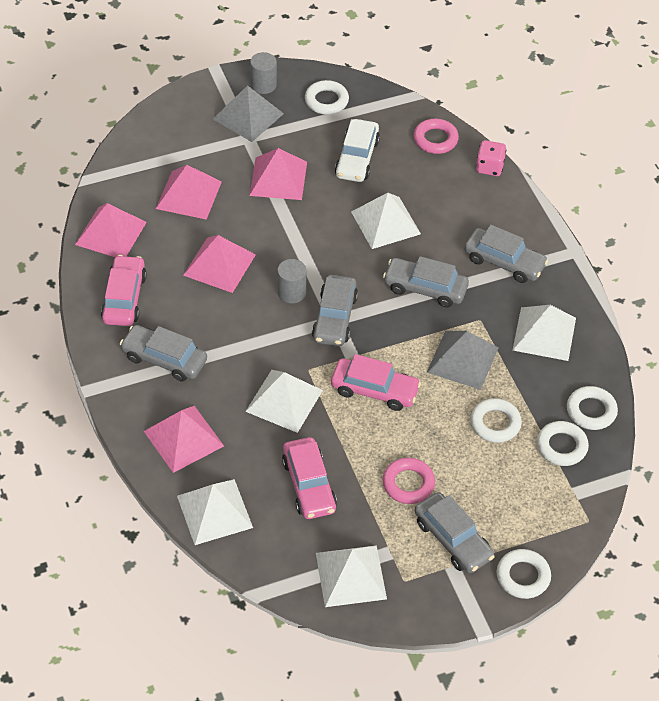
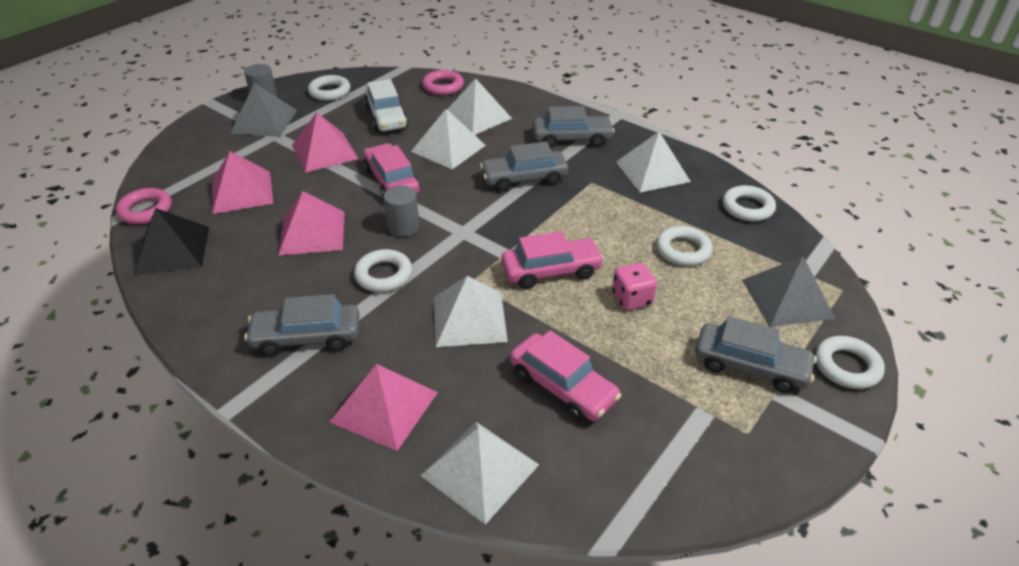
camera: 30 degrees left, 10 degrees down
(111, 233) = (172, 250): pink pyramid -> black pyramid
(124, 298) = (222, 300): pink car -> pink car (392, 181)
(334, 318) = (462, 230): grey car -> none
(350, 575) = (690, 459): white pyramid -> white pyramid (476, 116)
(408, 484) = (659, 336): pink ring -> pink ring (146, 210)
(462, 360) = (606, 215): grey pyramid -> grey pyramid (787, 298)
(489, 167) = (502, 89): pink dice -> pink dice (632, 299)
(561, 446) = (755, 243): white ring -> white ring (384, 275)

